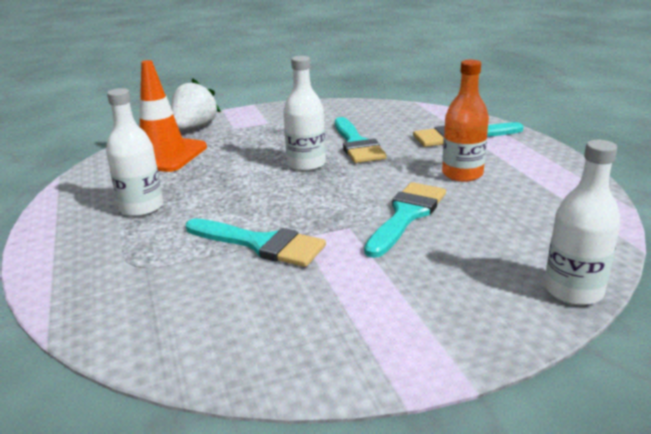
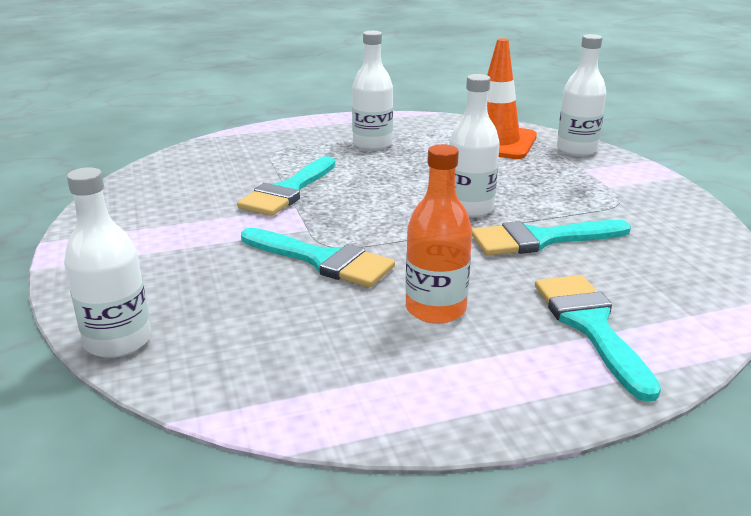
camera: 90 degrees right, 0 degrees up
(194, 128) = (576, 150): white strawberry -> white bottle

